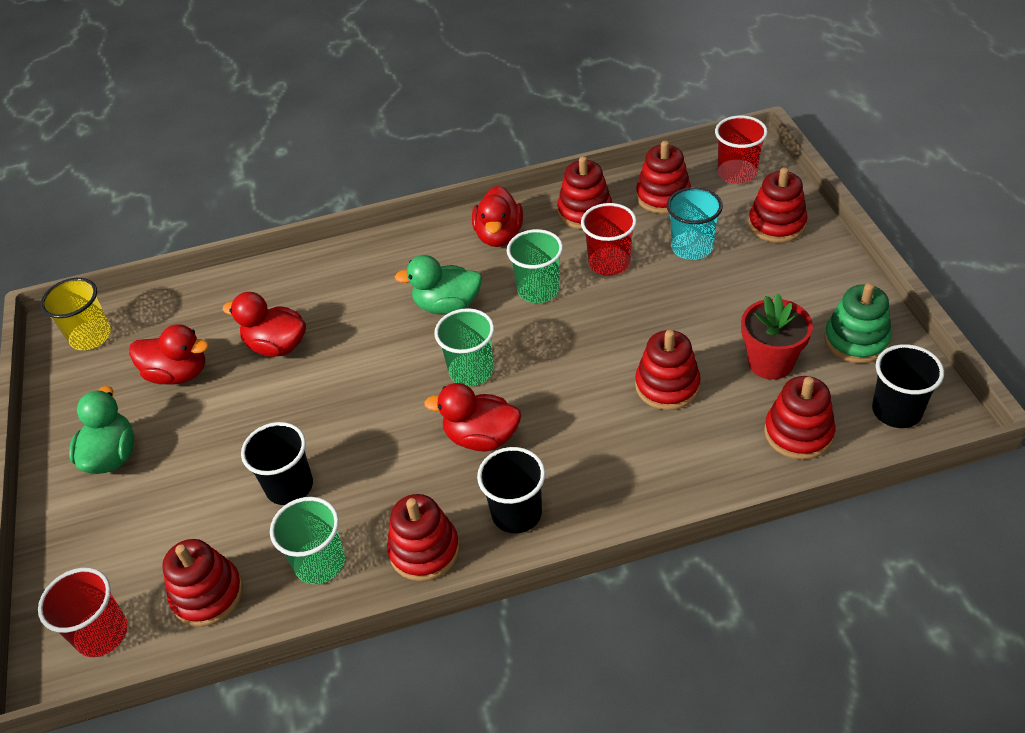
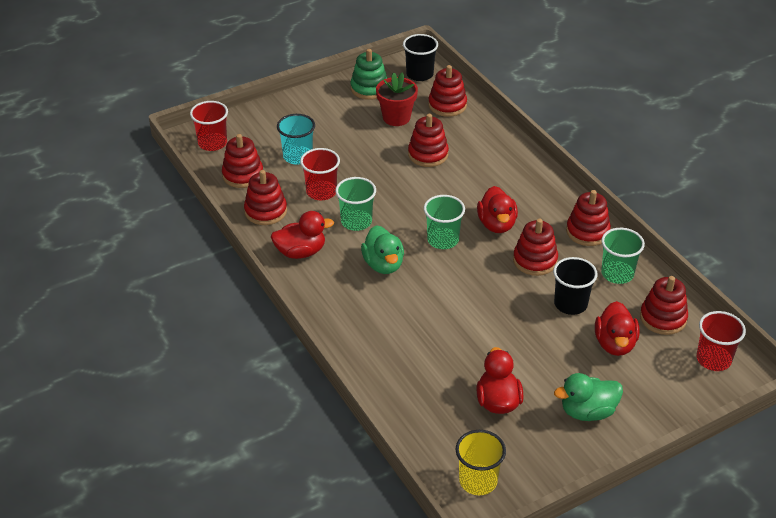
camera: 110 degrees left, 5 degrees down
(277, 346) = (451, 350): red duck -> red duck (615, 344)
(516, 513) = (546, 200): black cup -> none
(776, 224) = (267, 122): red stacking toy -> red stacking toy (535, 260)

